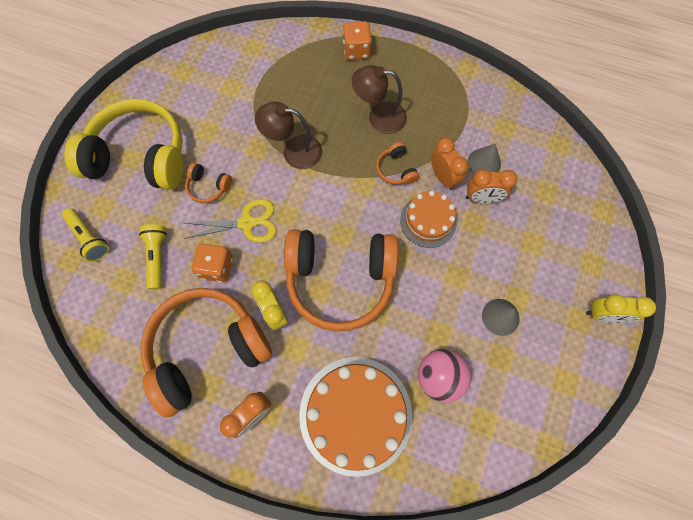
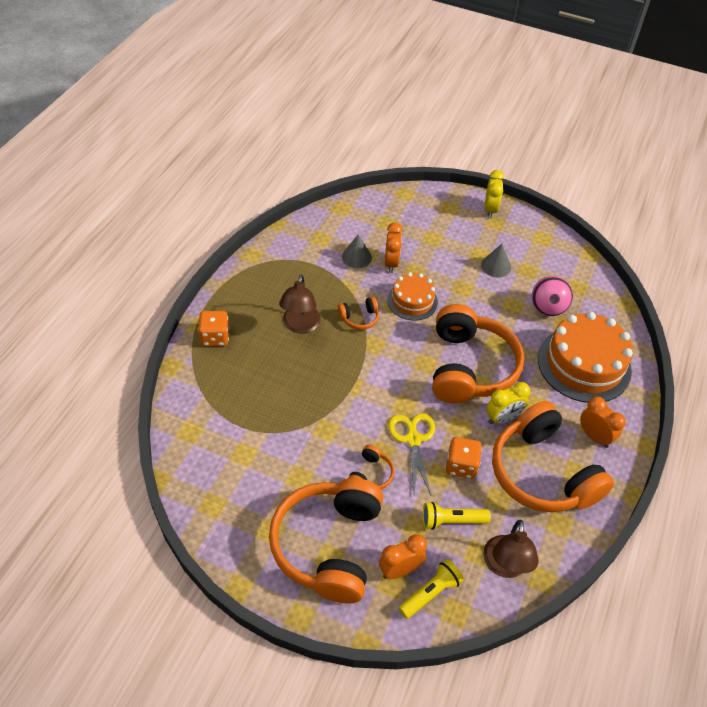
camera: 90 degrees left, 20 degrees down
(141, 157) = (328, 545): yellow headphones -> orange headphones
(294, 151) = (333, 397): brown lamp -> brown lamp (505, 566)
(443, 177) = (369, 286): orange clock -> orange clock (400, 570)

